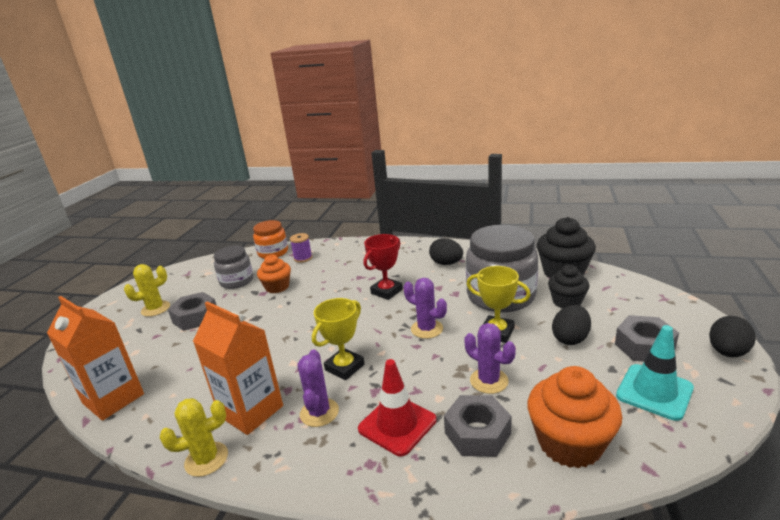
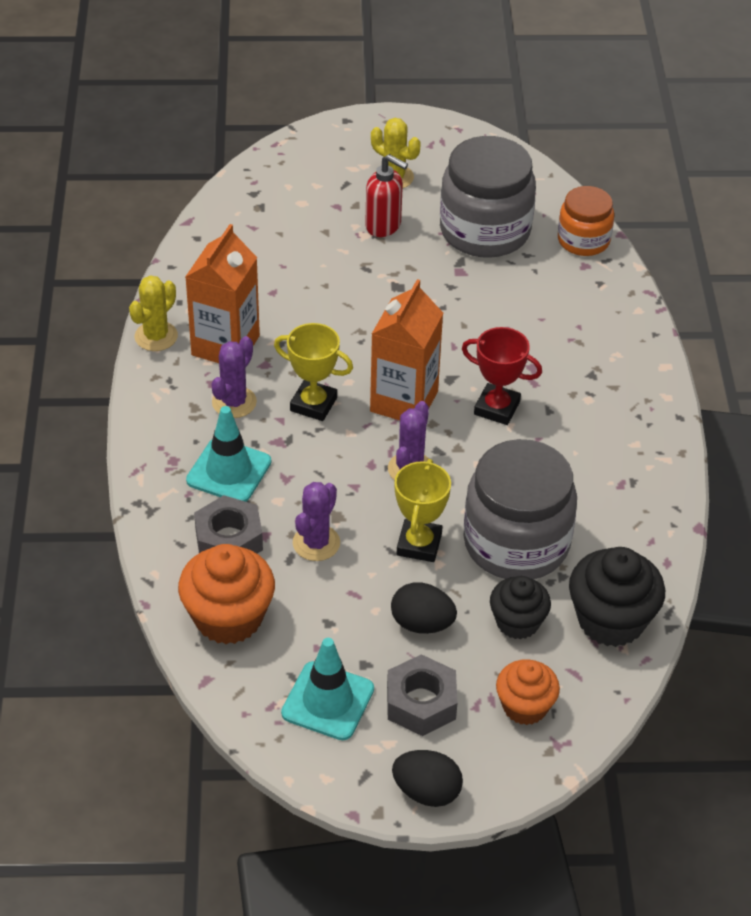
camera: 70 degrees right, 20 degrees up
(113, 399) = (221, 226): orange carton -> orange carton (404, 401)
(195, 317) = (383, 226): grey nut -> red soap dispenser
(206, 459) = (156, 336): yellow cactus -> yellow cactus turned 75 degrees clockwise
(237, 281) = (485, 231): grey jar -> grey jar, size x1.73
(277, 287) = (479, 281): orange cupcake -> orange cupcake (525, 706)
(303, 258) = (574, 283): purple spool -> none
(319, 412) = (234, 402): purple cactus -> purple cactus turned 45 degrees counterclockwise
(397, 424) = (229, 471): red traffic cone -> turquoise traffic cone
(446, 263) = (603, 466): black egg -> none

